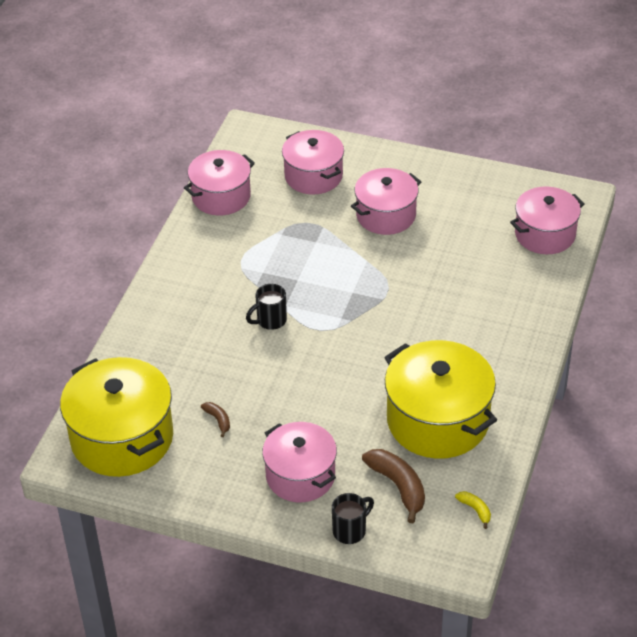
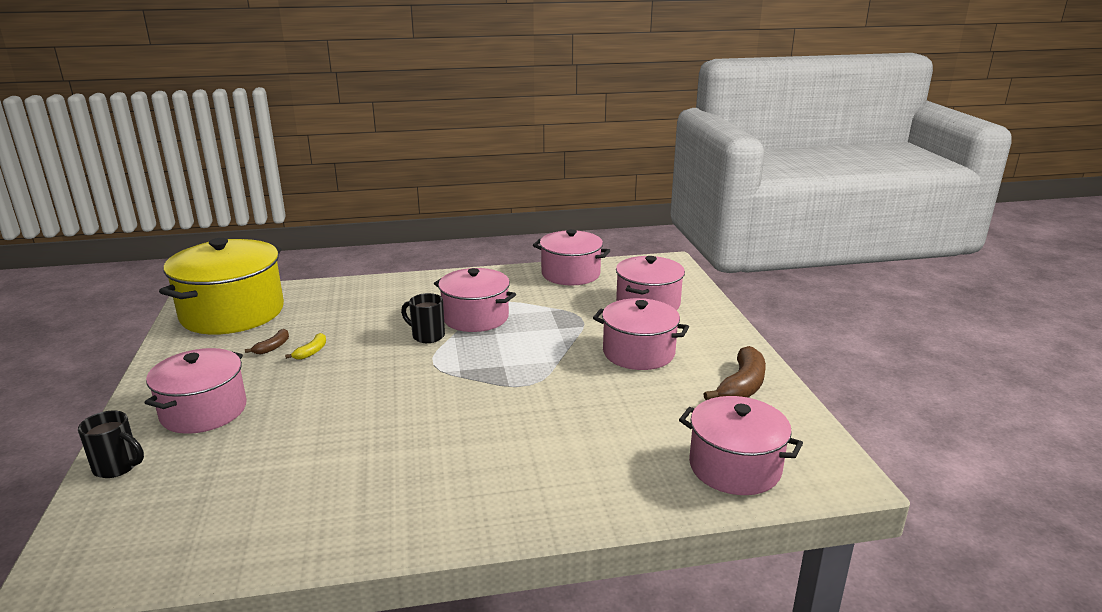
camera: 60 degrees right, 20 degrees down
(259, 282) = (475, 317): none -> pink pot
(398, 486) = (200, 481): brown banana -> brown banana (742, 386)
(438, 420) = (329, 478): yellow pot -> none
(475, 510) = (166, 559): yellow banana -> yellow banana (311, 352)

